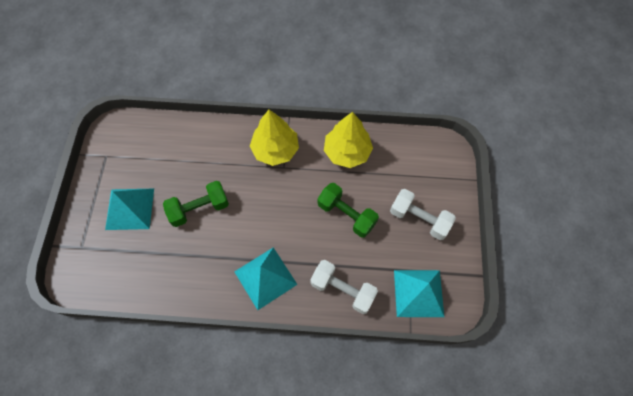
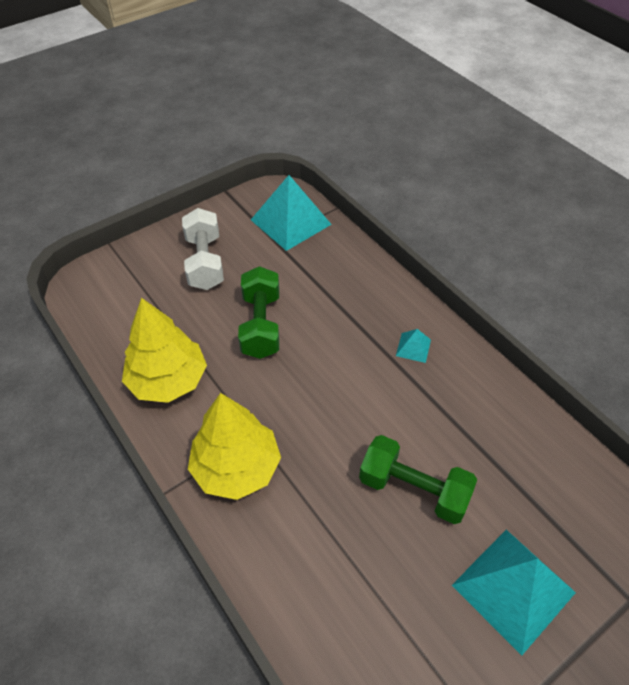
camera: 130 degrees left, 15 degrees down
(265, 278) = (413, 347): turquoise pyramid -> turquoise pyramid, size x0.44
(342, 290) = (350, 276): white dumbbell -> none

